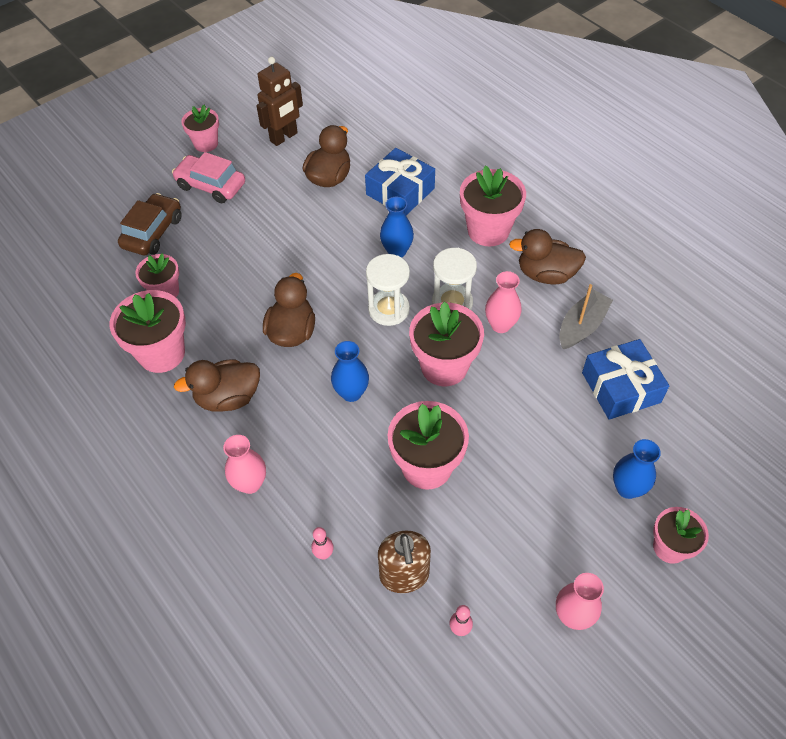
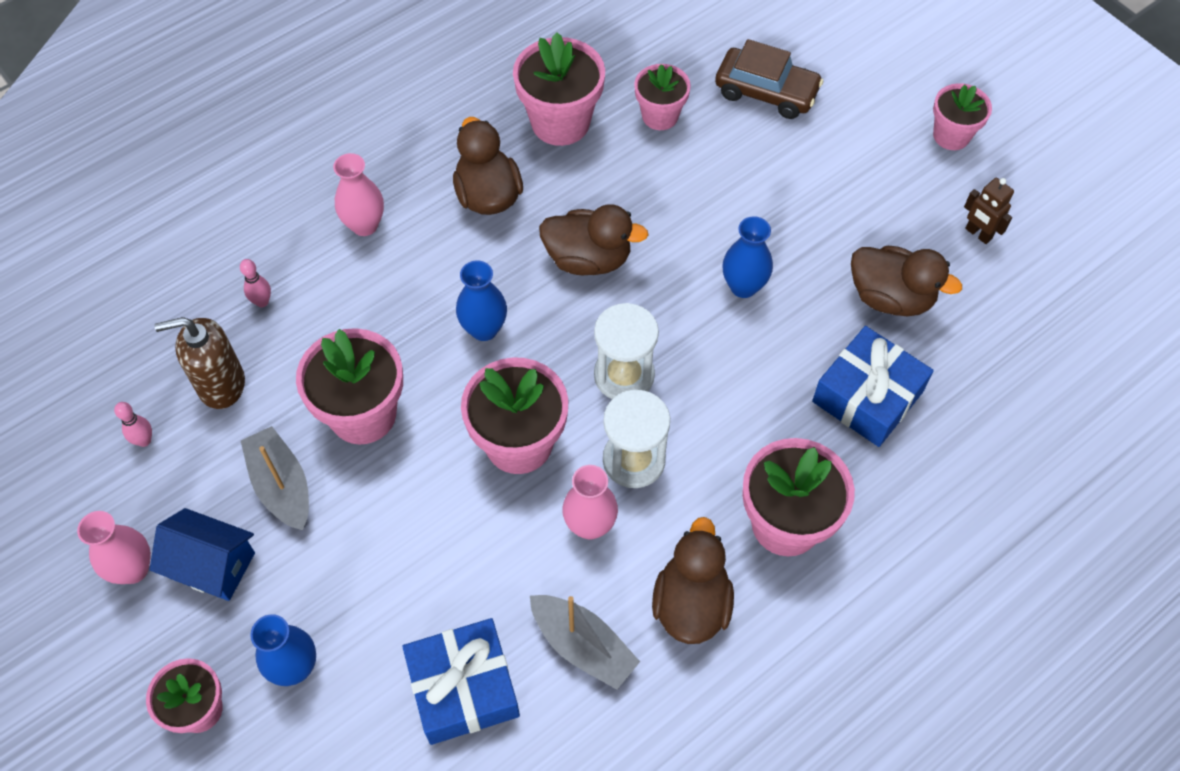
camera: 90 degrees right, 5 degrees up
(211, 185) = (861, 149): pink car -> none
(284, 137) = (978, 234): brown robot -> brown robot, size x0.59
(397, 251) = (737, 388): blue vase -> blue vase (743, 286)
(490, 516) = (281, 485): none -> grey boat
(561, 556) = (212, 565): none -> blue house

